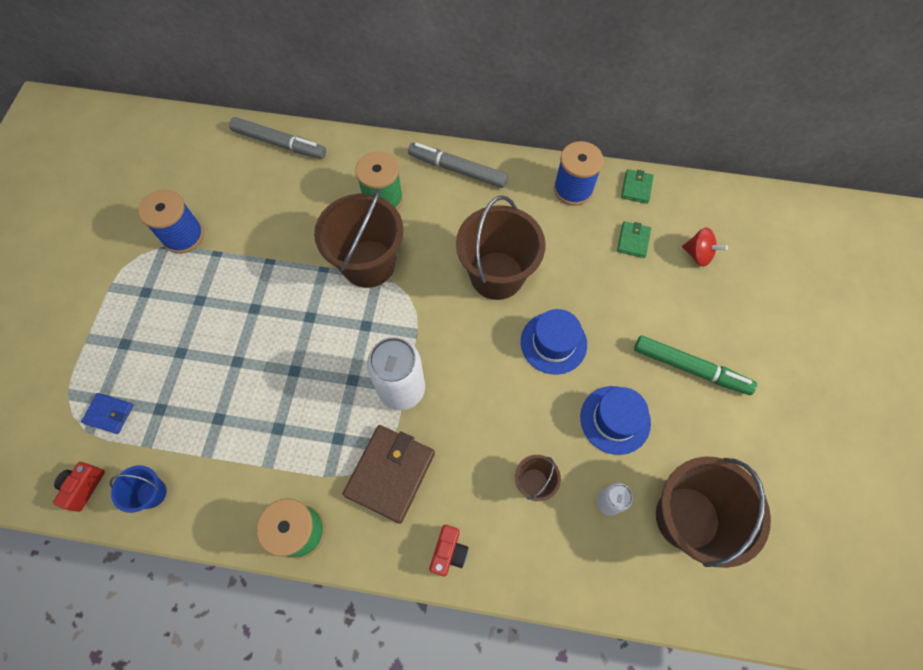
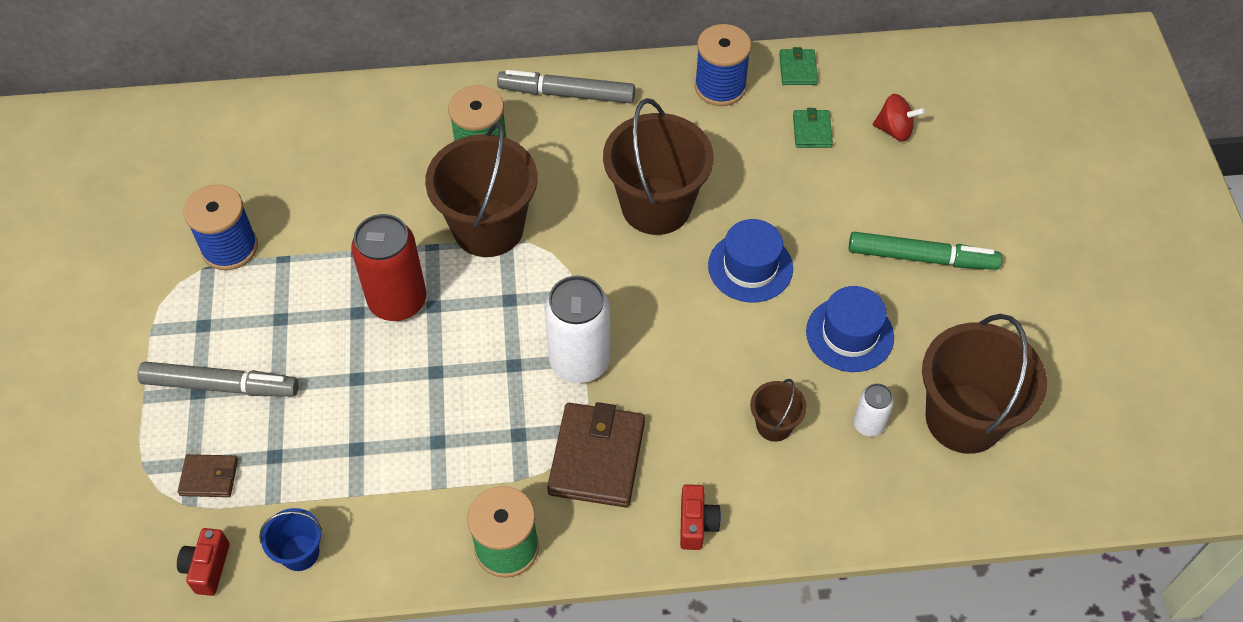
camera: 15 degrees left, 10 degrees down
(109, 414) = (209, 477): blue wallet -> brown wallet
(279, 143) = (320, 109): grey marker -> grey marker (220, 385)
(285, 306) = (397, 301): none -> red can

